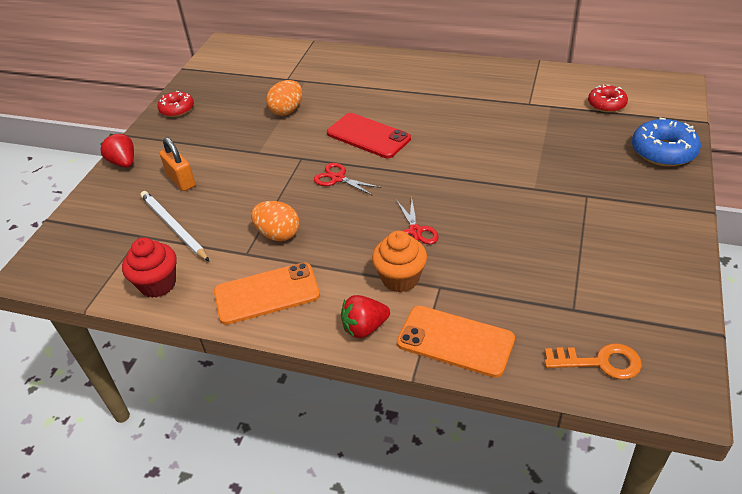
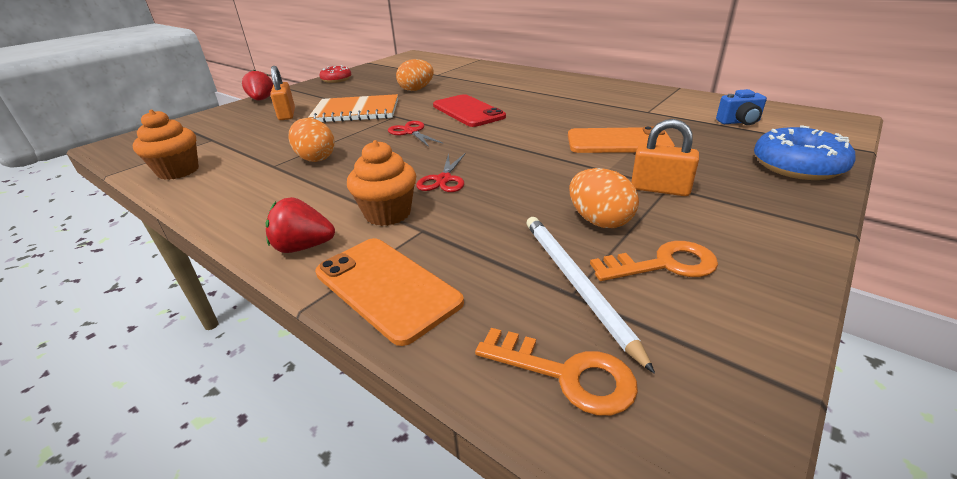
camera: 20 degrees right, 10 degrees down
(158, 284) = (178, 171): red cupcake -> orange cupcake
(173, 227) = (243, 139): white pencil -> white pencil (576, 283)
(254, 159) = (356, 111): none -> orange notebook
(267, 293) = (251, 197): orange phone -> orange phone (618, 142)
(557, 243) = (599, 221): none -> orange egg
(582, 200) = (660, 189): none -> orange padlock
(606, 104) = (739, 122): red donut -> blue camera
(614, 270) = (663, 264): none -> orange key

